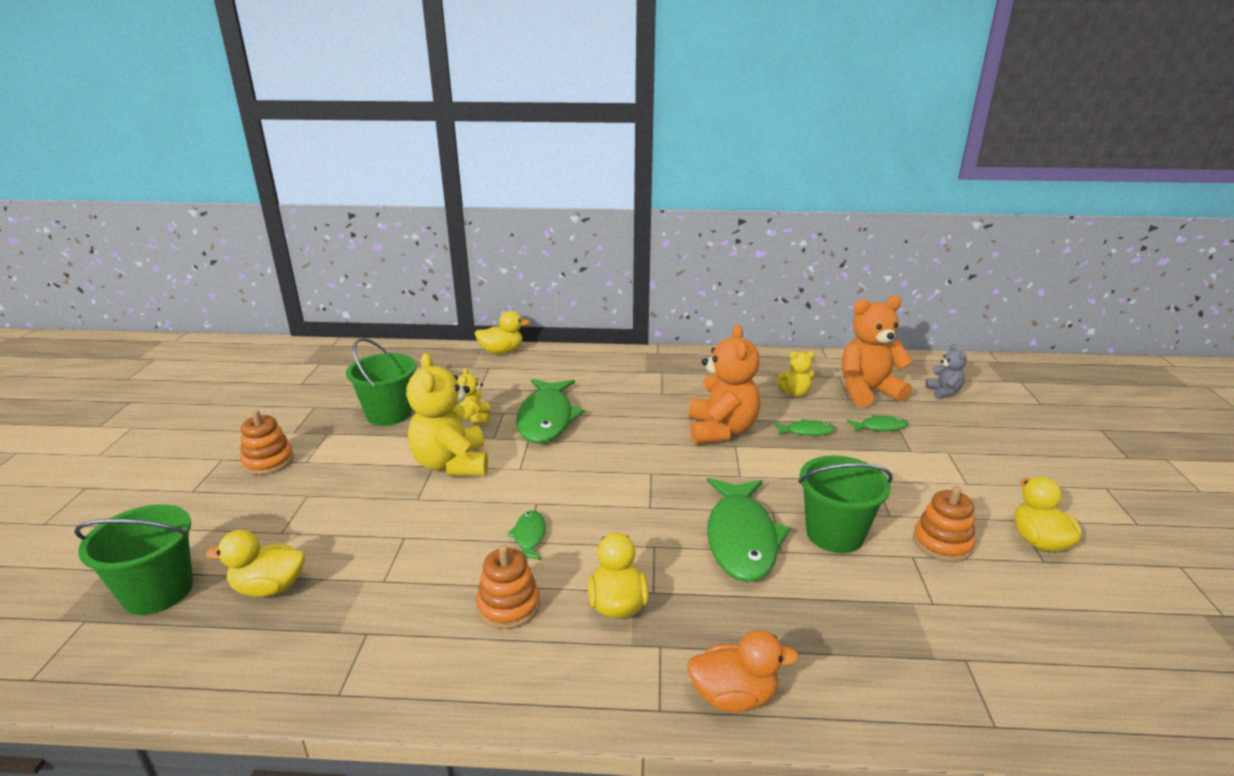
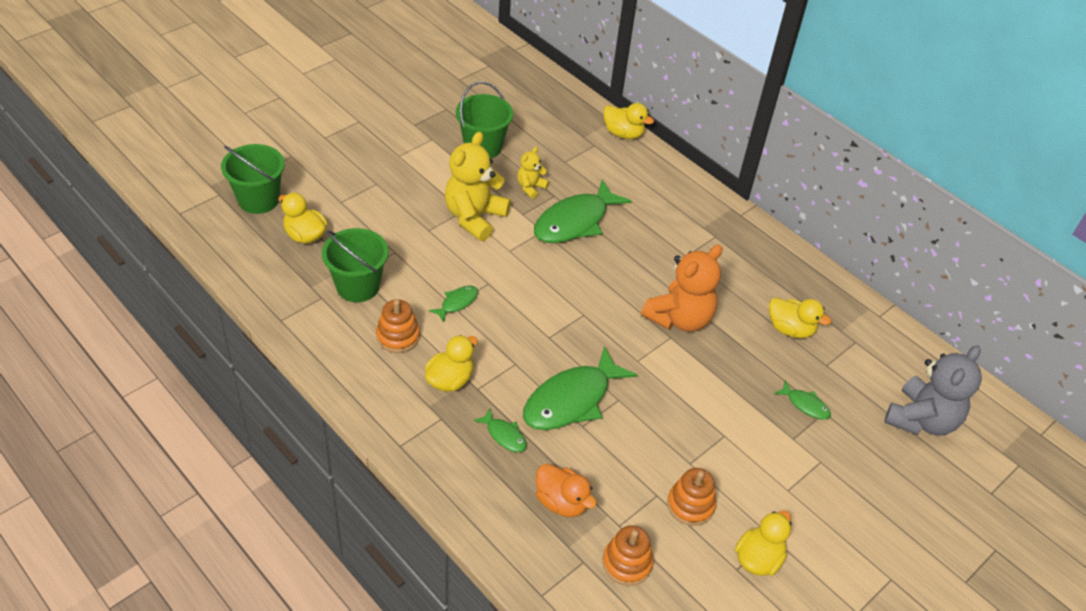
camera: 40 degrees right, 20 degrees up
(268, 461) = (380, 141): orange stacking toy -> orange stacking toy (627, 563)
(733, 696) = (440, 470): orange duck -> orange duck (561, 502)
(795, 393) = (790, 329): yellow teddy bear -> yellow duck
(807, 431) = (741, 366): green fish -> green fish (504, 435)
(834, 534) = (632, 444): green bucket -> green bucket (358, 286)
(867, 392) = (853, 371): orange teddy bear -> none
(943, 392) = (921, 420): grey teddy bear -> grey teddy bear, size x2.00

